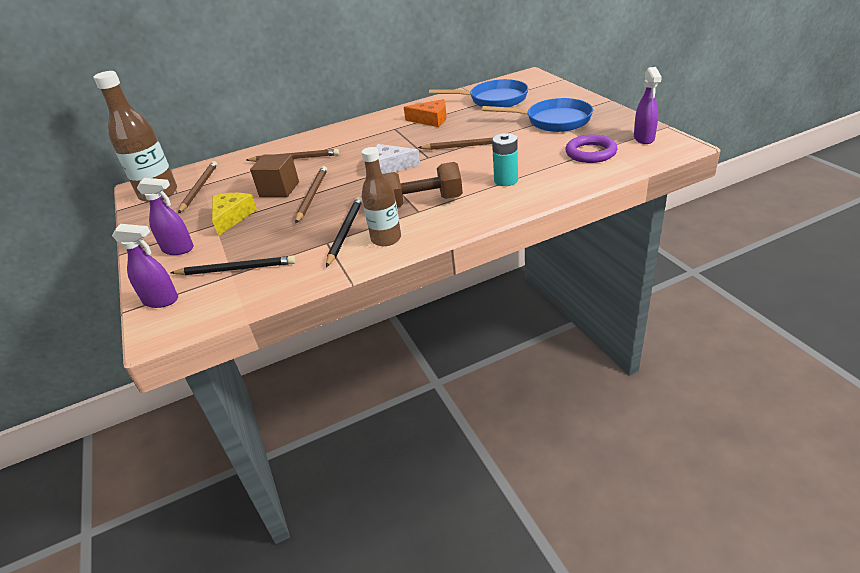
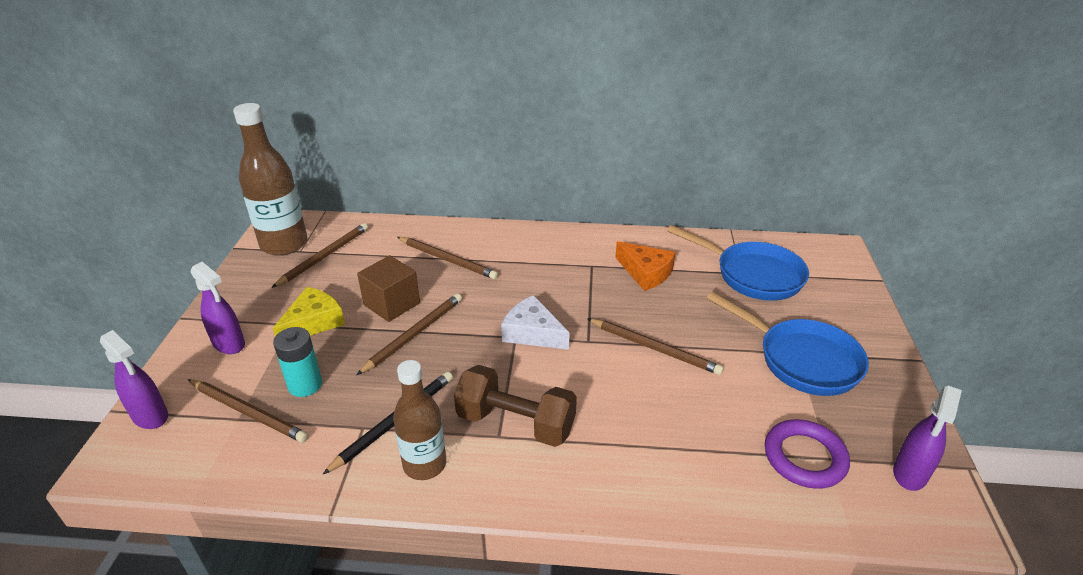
camera: 25 degrees right, 0 degrees up
(236, 269) = (248, 412): black pencil -> brown pencil
(506, 180) = (646, 444): turquoise battery -> turquoise battery (305, 385)

